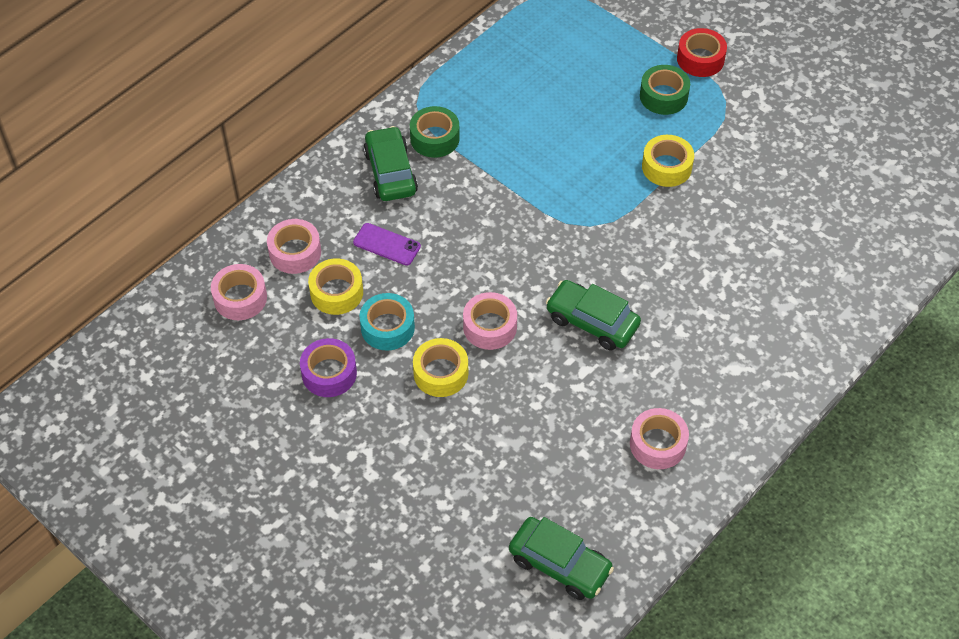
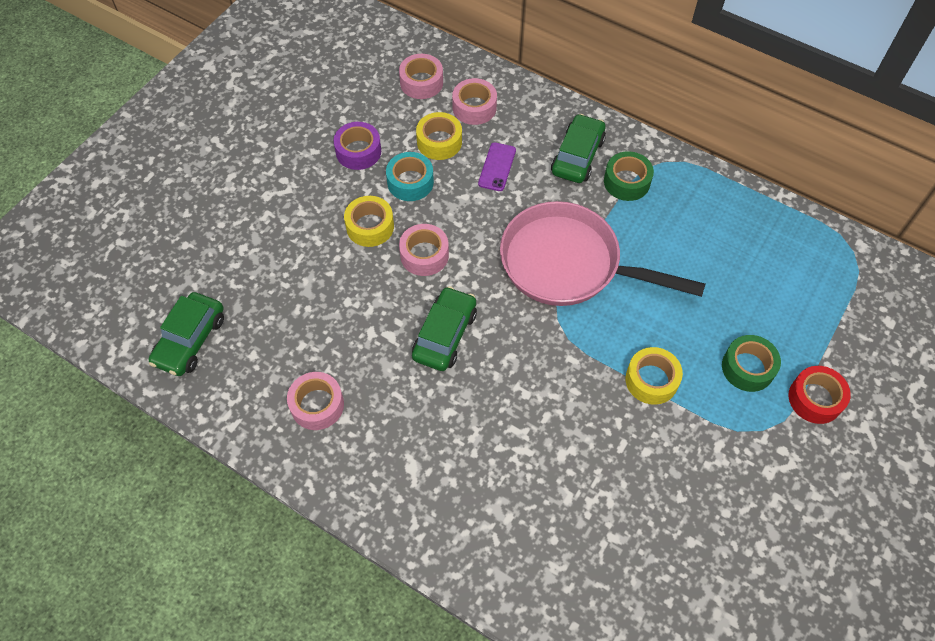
camera: 80 degrees right, 5 degrees up
(390, 172) = (577, 156): green car -> green car turned 45 degrees counterclockwise
(526, 205) = (568, 264): none -> pink pan

